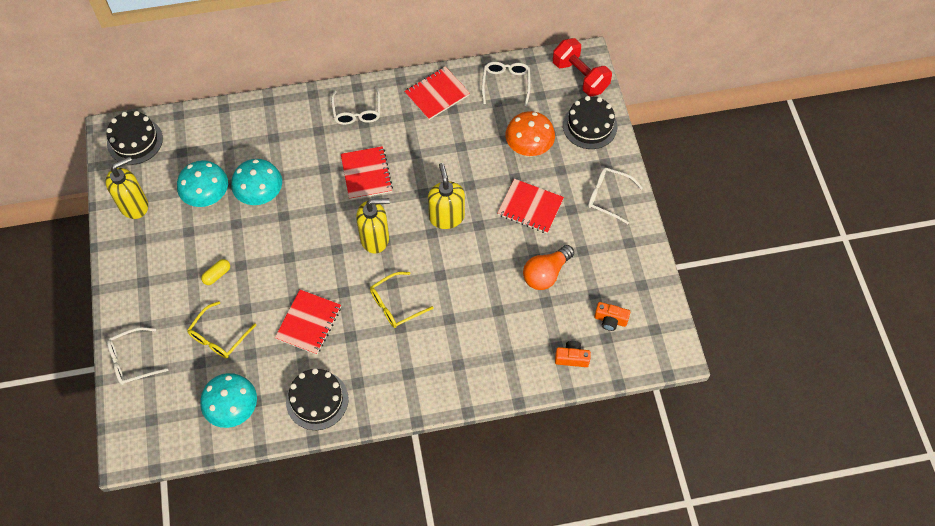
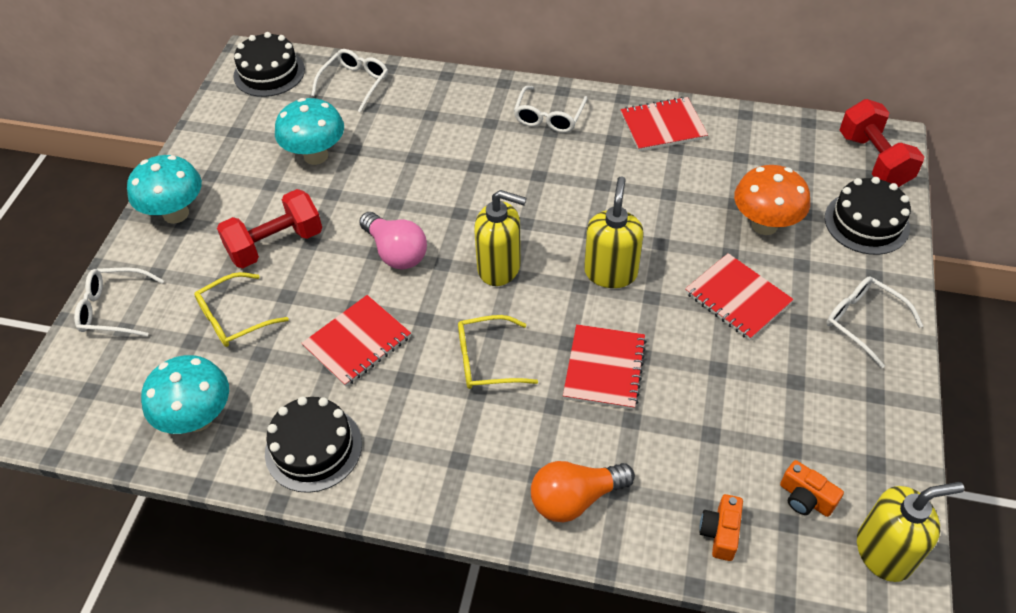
camera: 25 degrees right, 10 degrees down
(134, 205) = (227, 137): yellow soap dispenser -> yellow soap dispenser (884, 552)
(217, 275) = (275, 244): yellow capsule -> red dumbbell
(261, 196) = (380, 173): turquoise mushroom -> turquoise mushroom (176, 214)
(302, 252) = (396, 252): none -> pink light bulb
(366, 174) = (526, 188): red notebook -> red notebook (604, 368)
(506, 84) = (763, 140): white glasses -> white glasses (355, 83)
(546, 274) = (726, 395): orange light bulb -> orange light bulb (575, 498)
(572, 358) = (720, 533): orange camera -> orange camera turned 105 degrees counterclockwise

